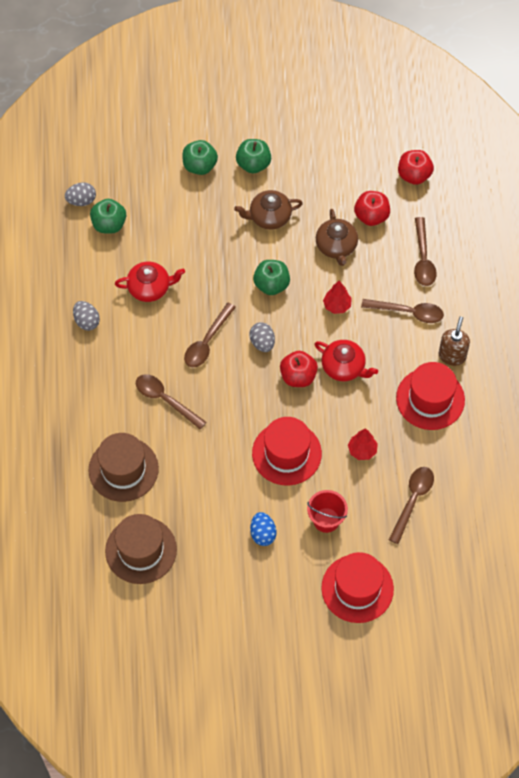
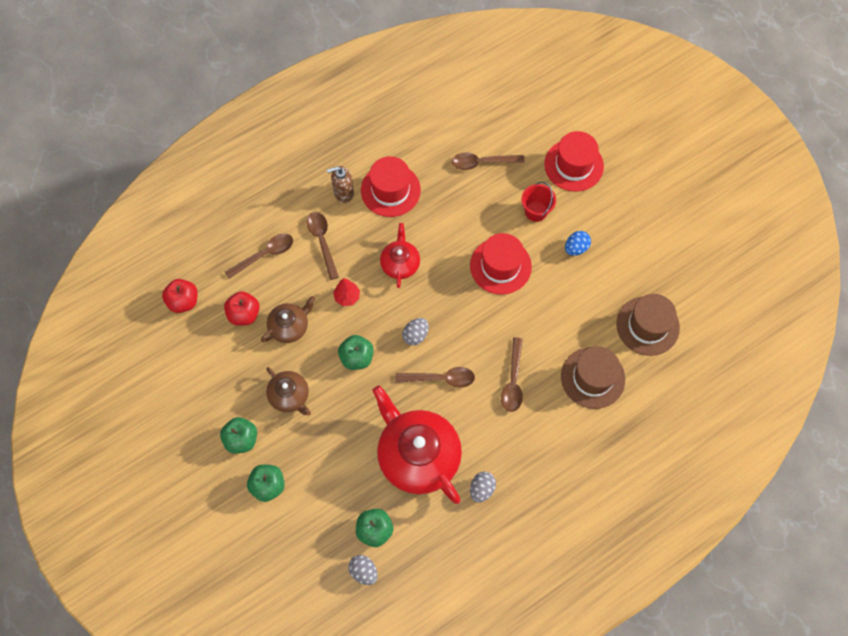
camera: 120 degrees left, 5 degrees up
(150, 288) = (417, 455): red teapot -> red teapot, size x1.93
(298, 376) = (429, 292): red apple -> none
(362, 450) = (464, 215): red tree -> none

